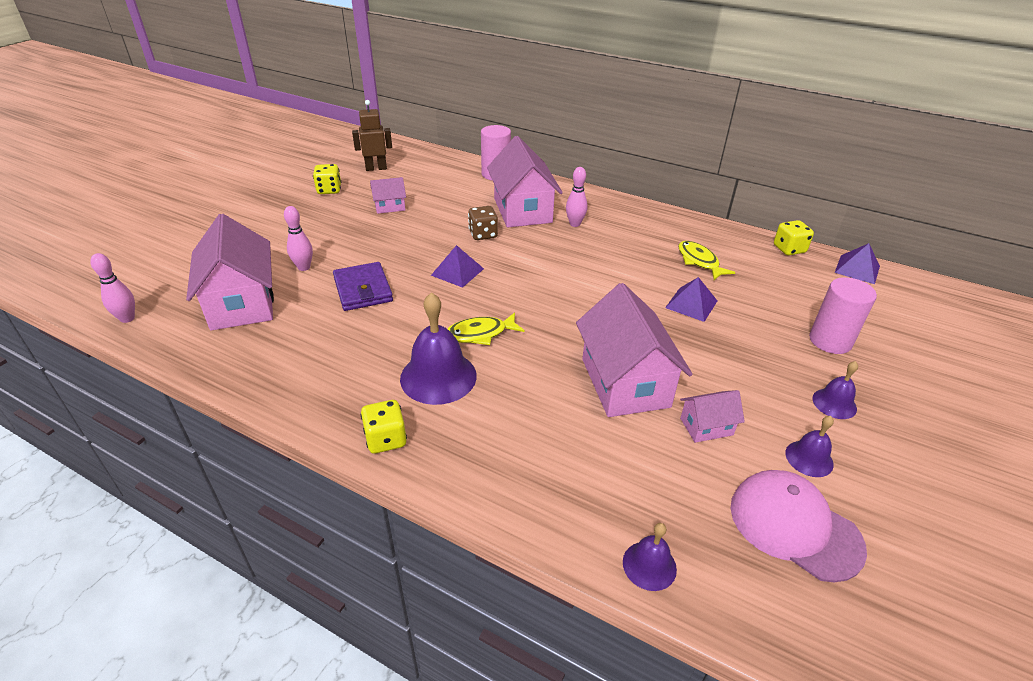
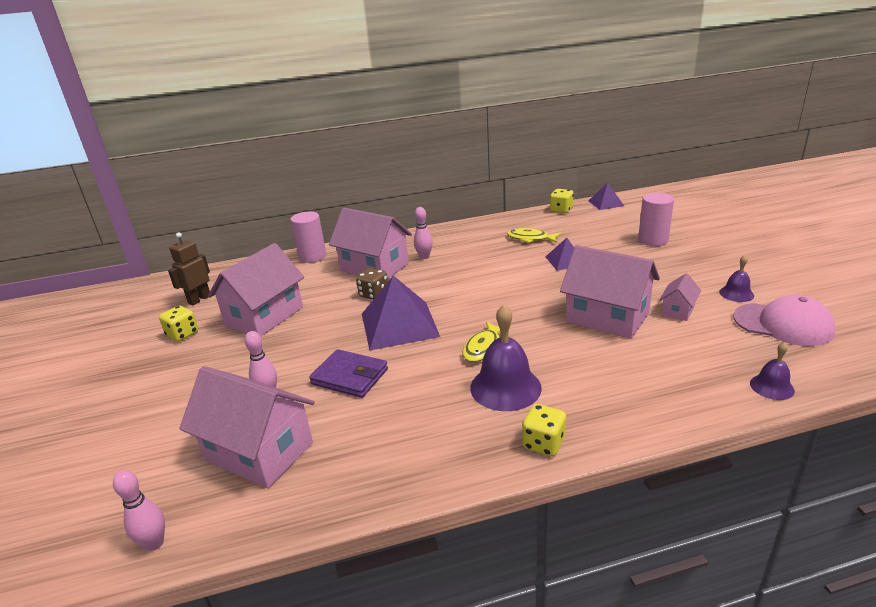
camera: 40 degrees left, 10 degrees down
(390, 206) = (264, 316): pink house -> pink house, size x2.11
(457, 272) = (399, 324): purple pyramid -> purple pyramid, size x1.88
(794, 526) = (782, 324): pink cap -> pink cap turned 150 degrees counterclockwise
(834, 403) = (702, 265): purple bell -> none

